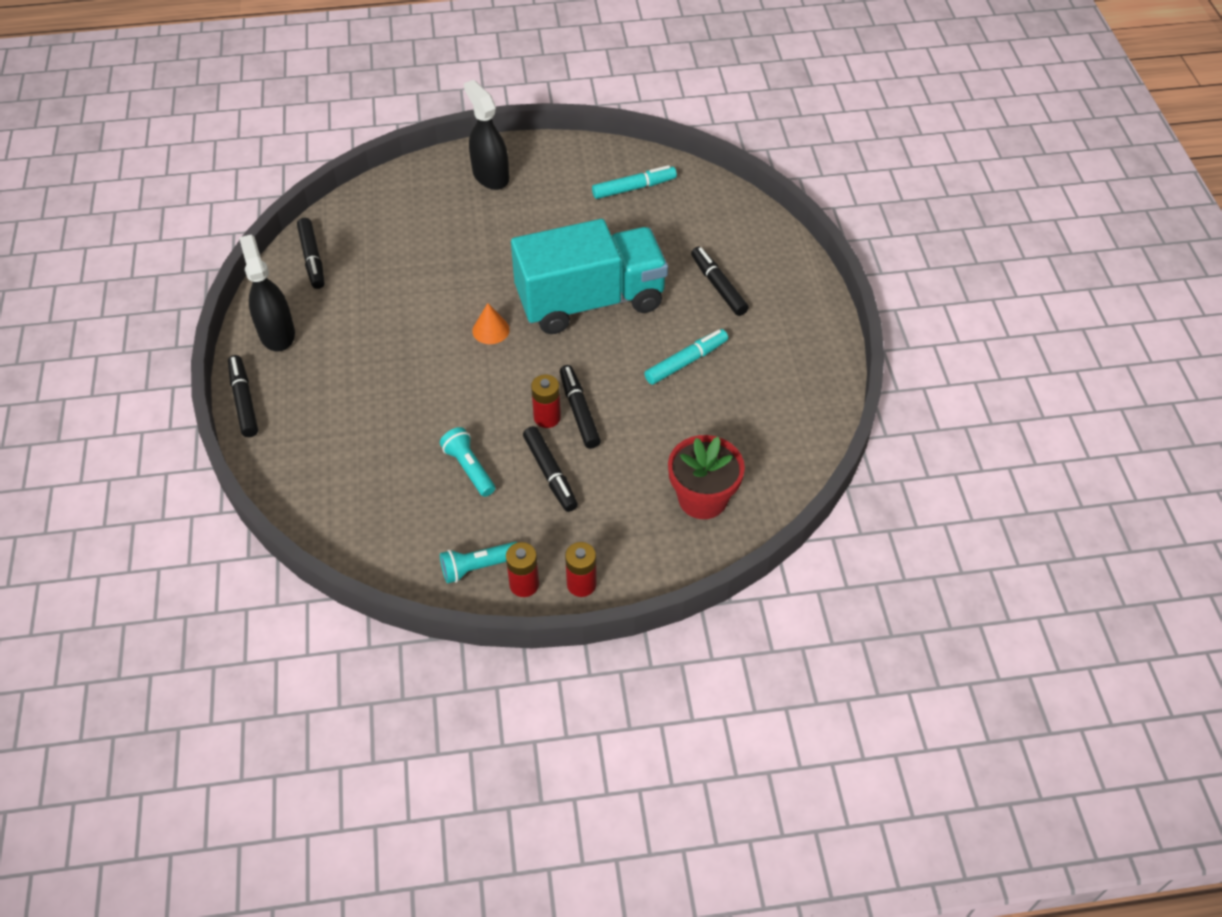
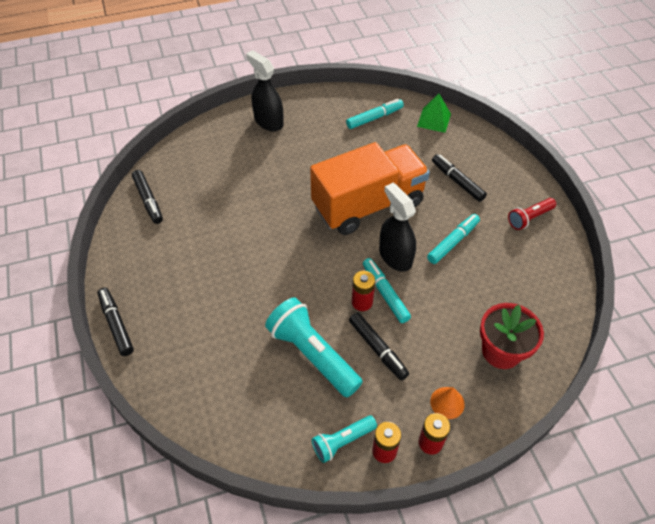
camera: 10 degrees left, 0 degrees up
(277, 333) = (132, 263): black spray bottle -> black spray bottle (395, 256)
(469, 468) = (312, 354): turquoise flashlight -> turquoise flashlight, size x1.79
(491, 330) = (299, 238): orange cone -> orange cone (447, 402)
(579, 411) = (385, 293): black marker -> turquoise marker
(590, 301) = (368, 205): turquoise truck -> orange truck
(714, 200) = (434, 120): none -> green pyramid
(798, 346) = (529, 218): none -> red flashlight

